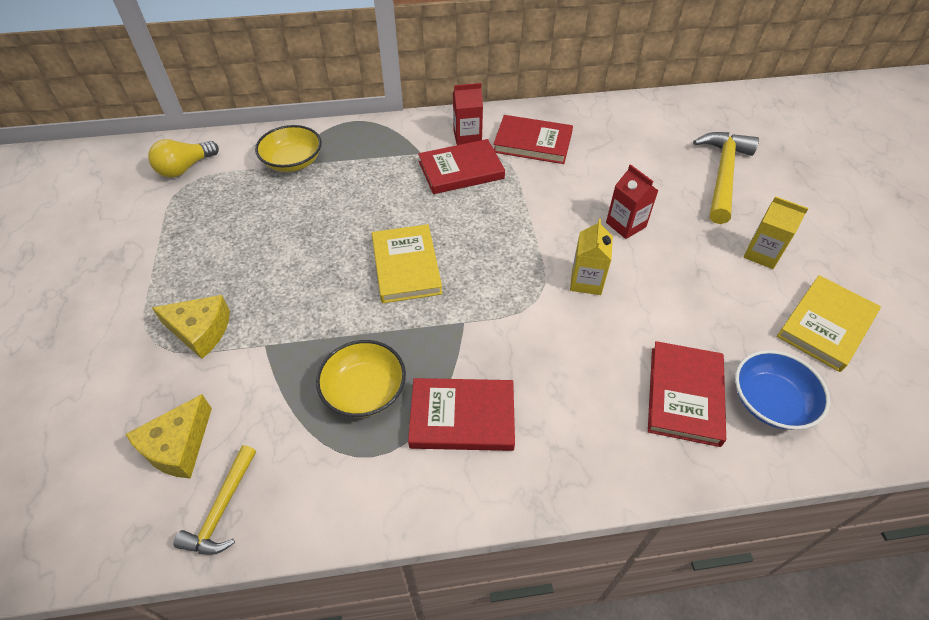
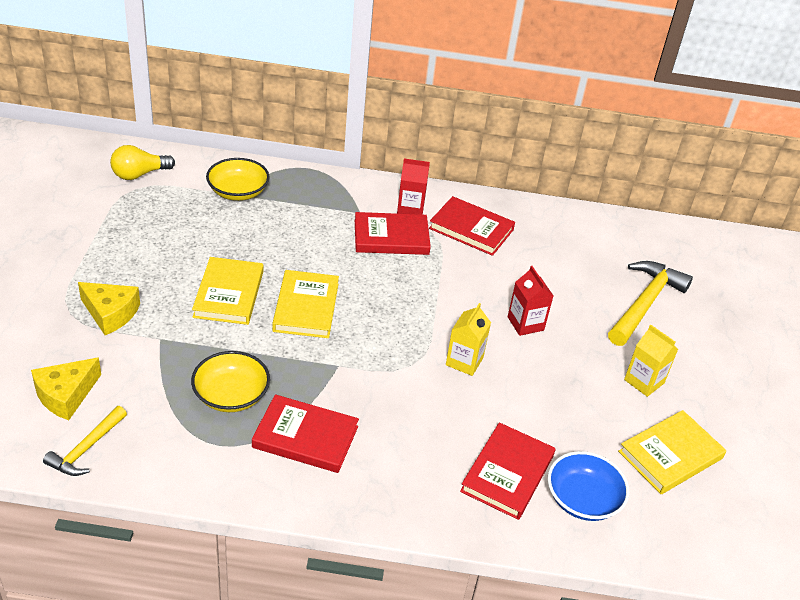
camera: 10 degrees right, 10 degrees down
(321, 273) = (229, 294): none -> yellow book

